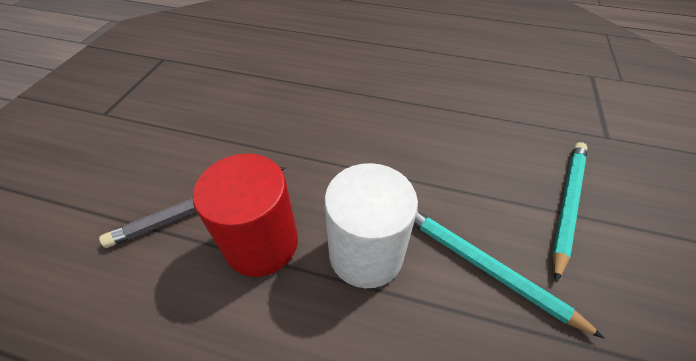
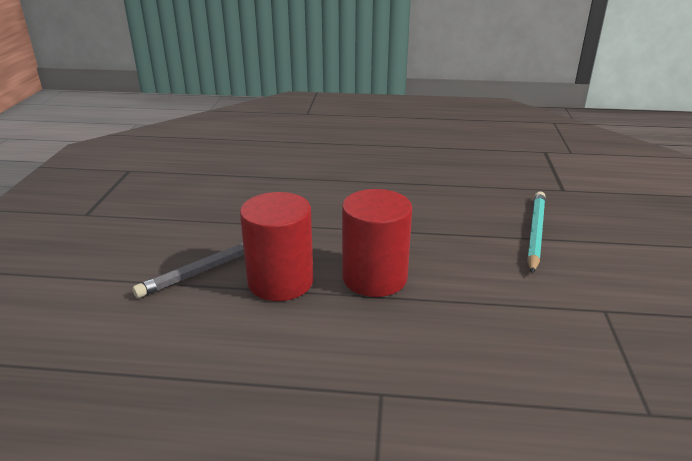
camera: 10 degrees left, 20 degrees down
(366, 253) = (374, 278): white cylinder -> red cylinder
(485, 267) = (476, 275): turquoise pencil -> none

